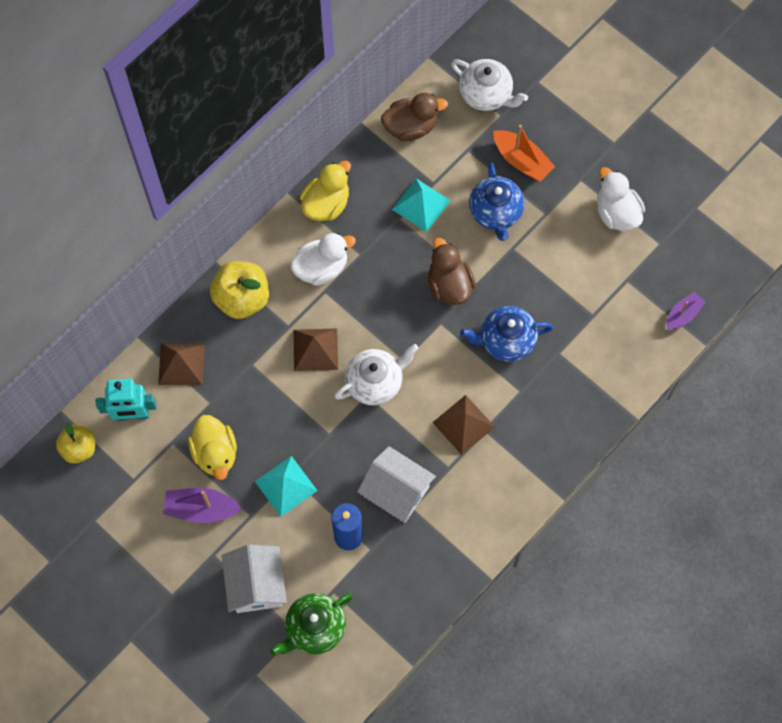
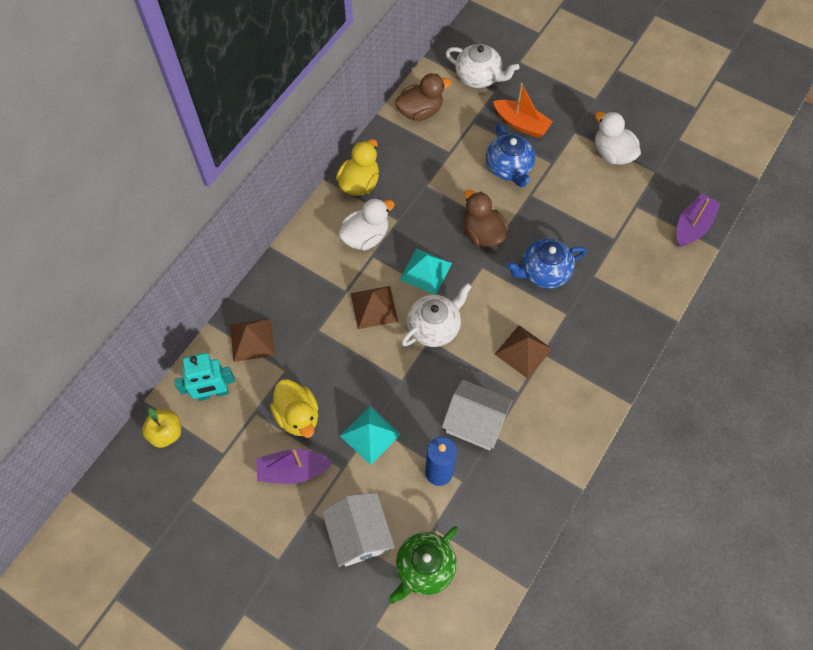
camera: 10 degrees left, 5 degrees down
(242, 299) = (299, 273): yellow apple -> none
(421, 205) = (443, 171): turquoise pyramid -> turquoise pyramid (426, 271)
(683, 314) = (692, 226): purple boat -> purple boat, size x1.52

